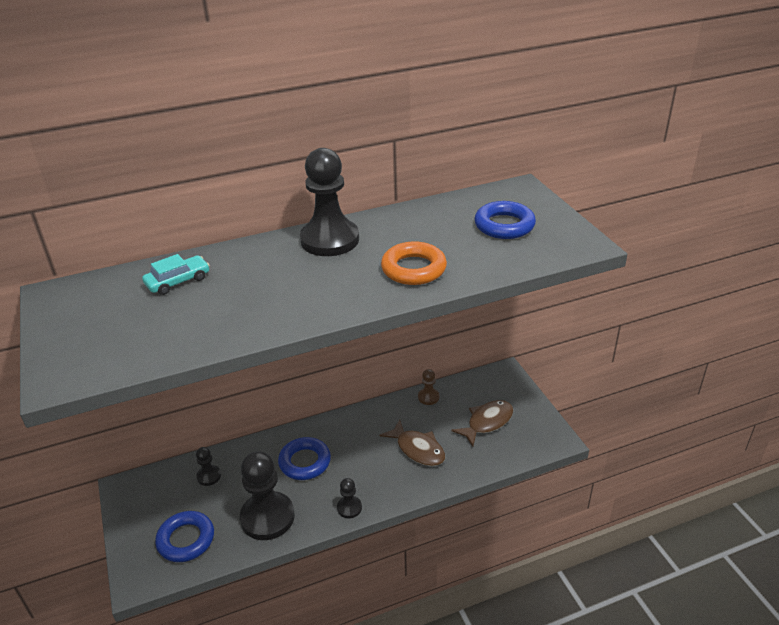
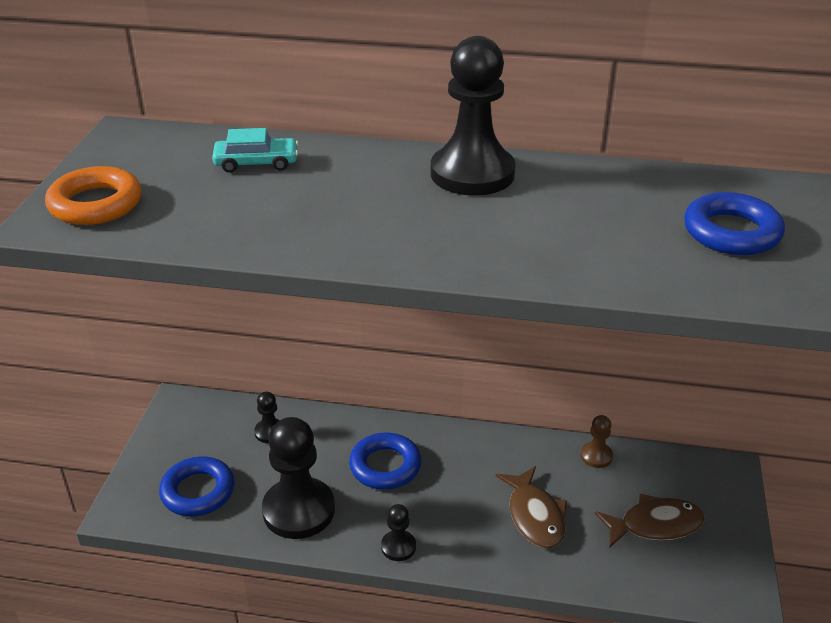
camera: 30 degrees right, 0 degrees up
(413, 269) = (546, 245): orange ring -> orange ring (96, 204)

